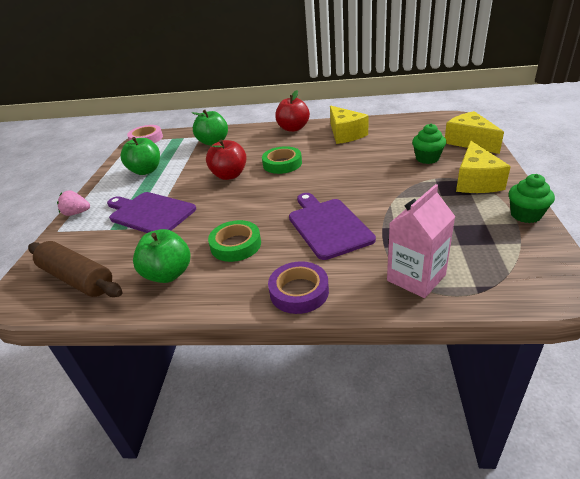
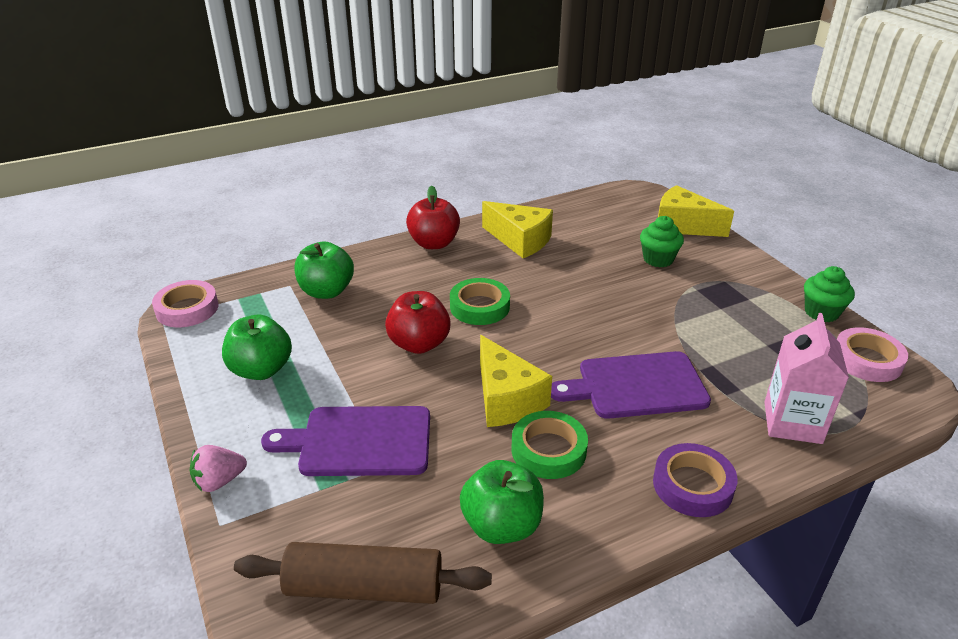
camera: 35 degrees left, 0 degrees up
(328, 226) = (636, 386): purple cutting board -> purple cutting board turned 45 degrees counterclockwise
(476, 181) = (738, 280): yellow cheese -> yellow cheese (506, 399)
(531, 255) = (867, 360): none -> pink tape

